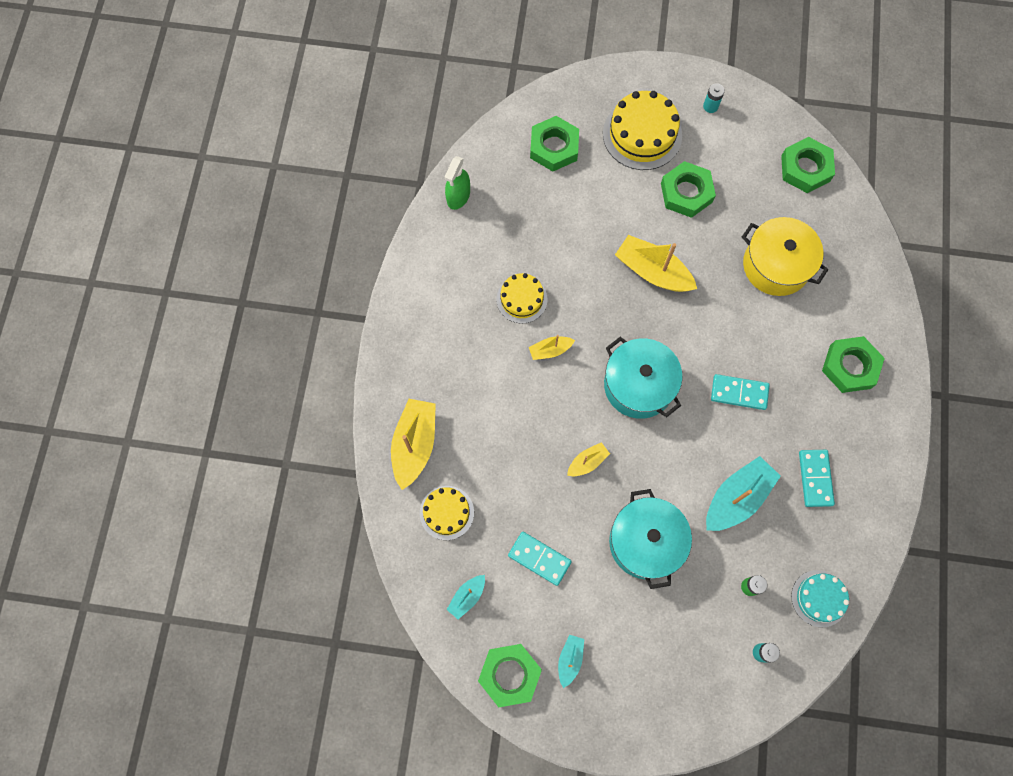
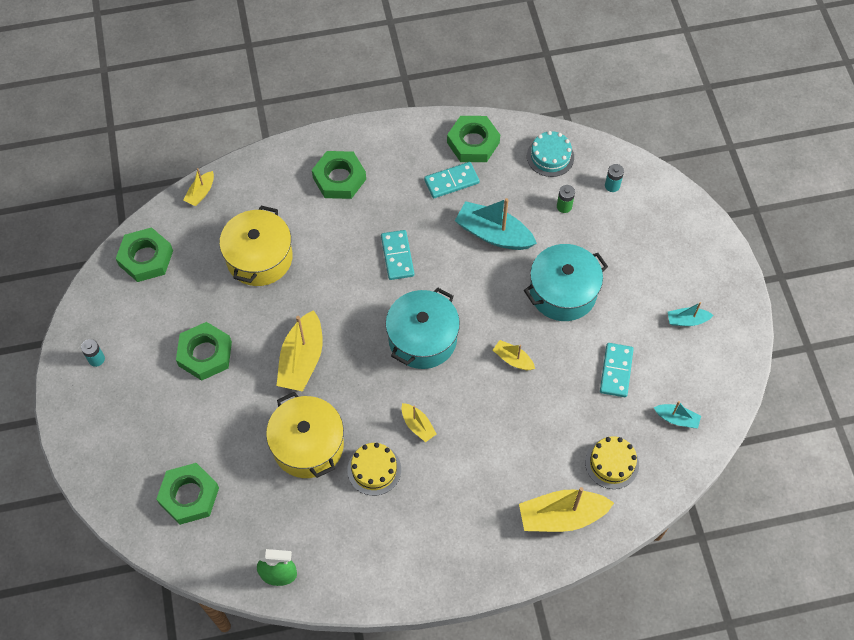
camera: 110 degrees left, 10 degrees down
(509, 675) = (722, 362): green nut -> green nut (473, 143)
(565, 252) = (308, 445): none -> yellow pot
(642, 134) = (148, 414): yellow cake -> none
(867, 233) = (201, 193): none -> yellow boat

